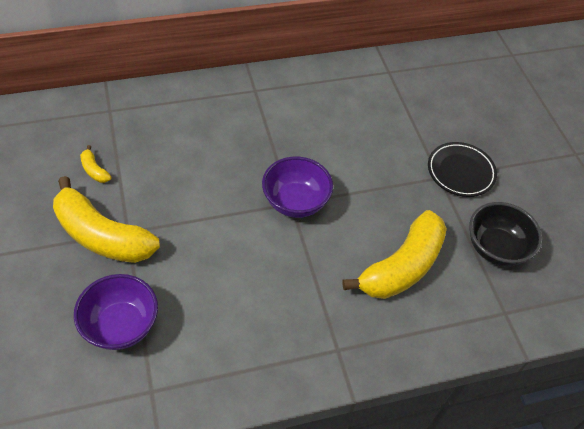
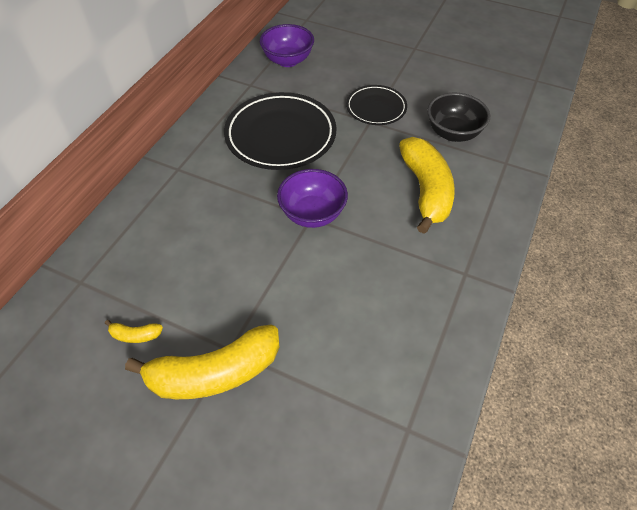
camera: 45 degrees left, 0 degrees up
(121, 325) = (324, 415): purple bowl -> purple bowl (288, 60)
(355, 128) = (280, 136): none -> black plate

